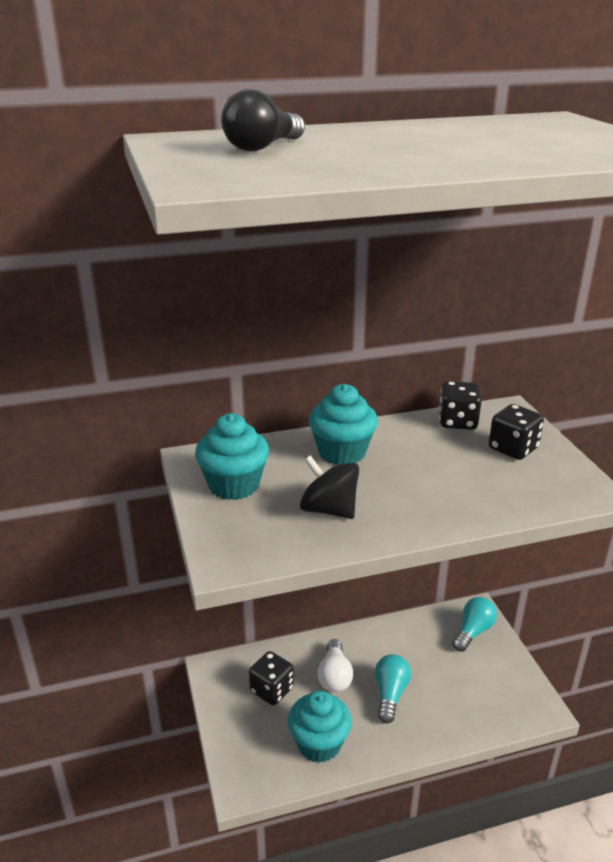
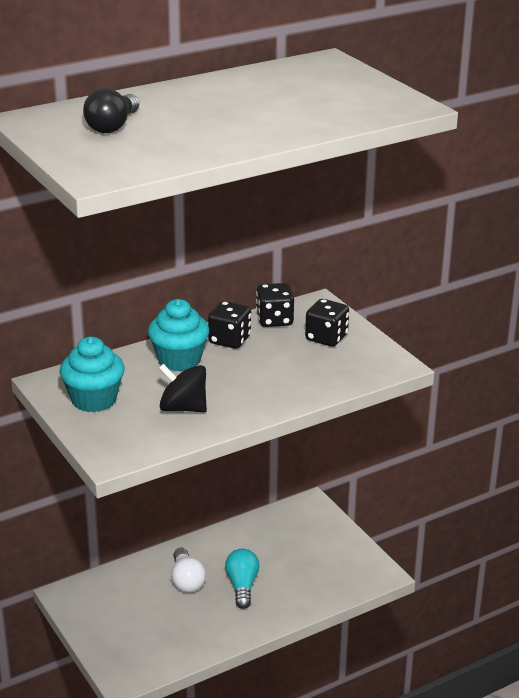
camera: 15 degrees left, 0 degrees up
(272, 690) = (129, 601): black dice -> black dice (229, 340)
(319, 743) = (186, 635): turquoise cupcake -> none
(473, 631) = (309, 522): turquoise light bulb -> none

